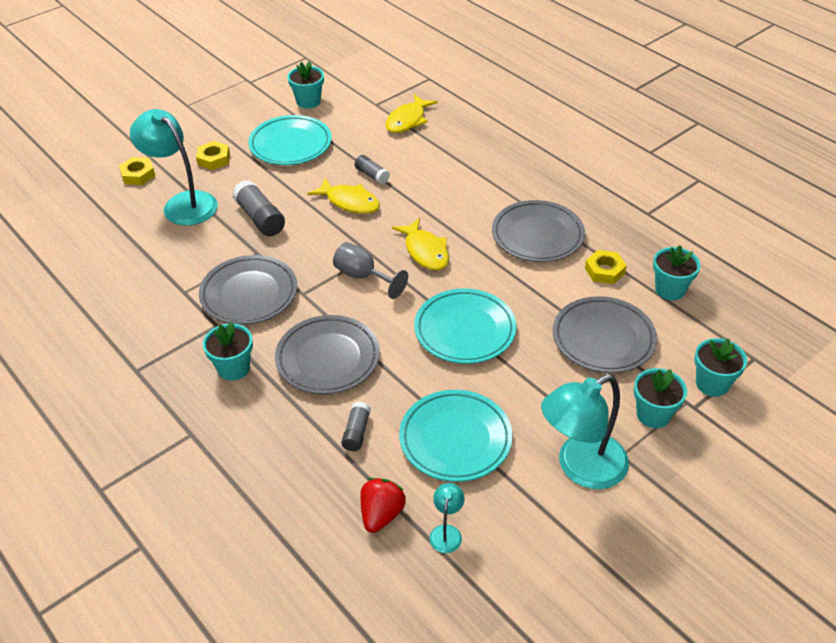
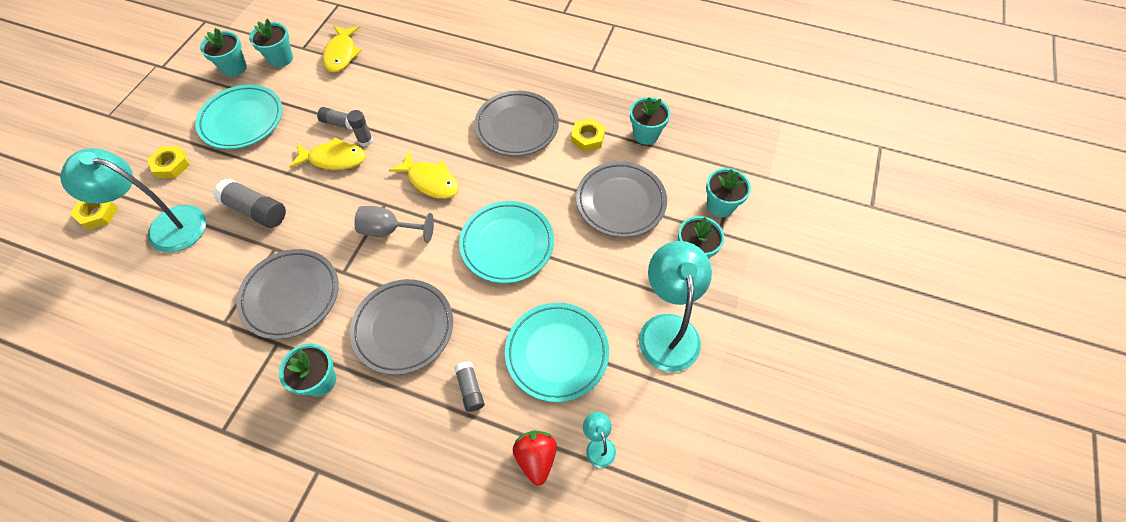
camera: 30 degrees left, 15 degrees up
(352, 107) = (281, 58): none -> turquoise flower pot
(386, 197) = (365, 140): none -> grey glue stick
(581, 468) = (667, 329): turquoise lamp -> turquoise lamp turned 150 degrees clockwise

